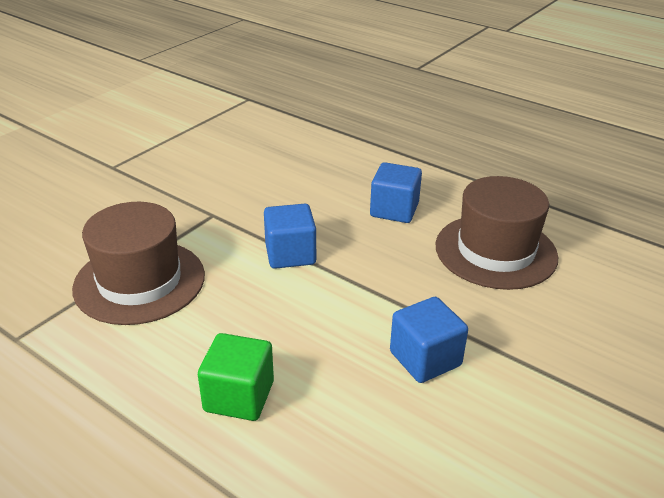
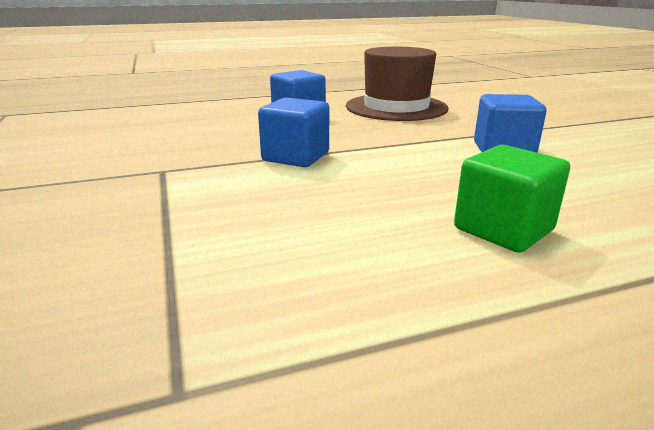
camera: 55 degrees left, 10 degrees down
(139, 281) = (210, 237): brown hat -> none

